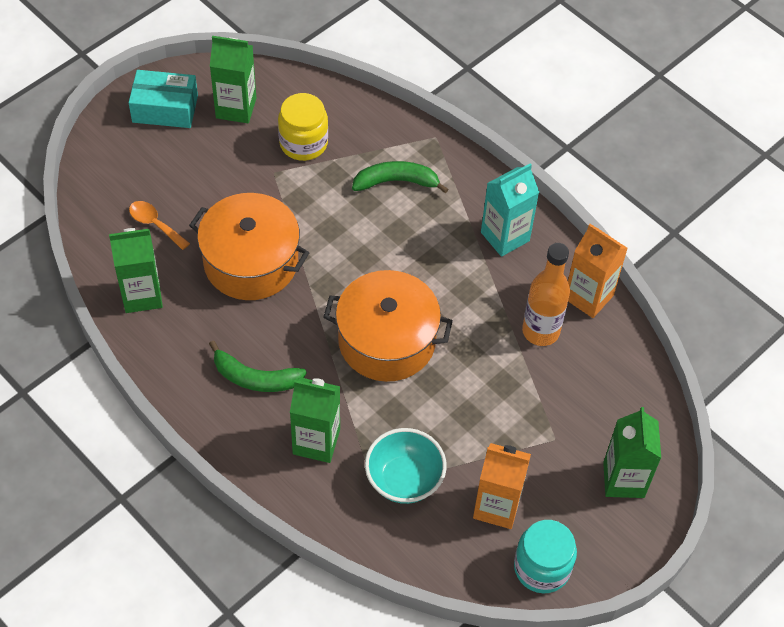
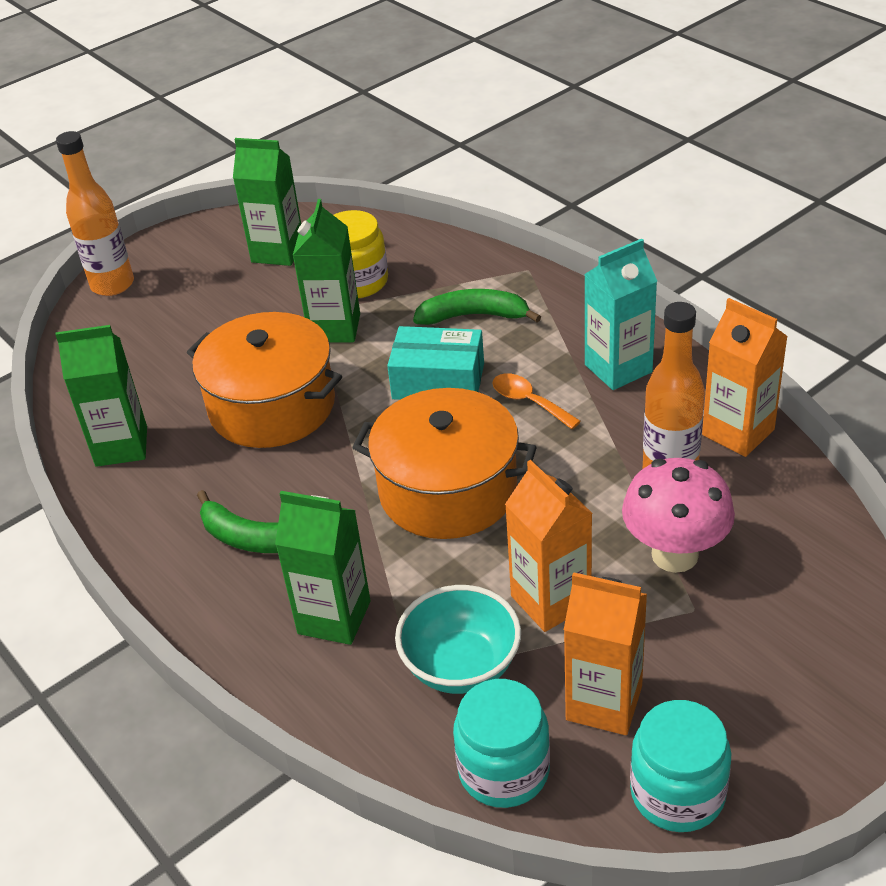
camera: 10 degrees right, 15 degrees down
(105, 136) = (112, 285): none -> orange bottle
(155, 224) = (154, 370): orange spoon -> orange spoon (529, 402)
(165, 108) = (190, 256): turquoise box -> turquoise box (438, 381)
(435, 552) = (504, 770): none -> turquoise jar
(461, 431) = (550, 601): none -> orange carton
(543, 397) = (674, 554): none -> pink mushroom
(623, 479) = (805, 664): green carton -> green carton (335, 328)

